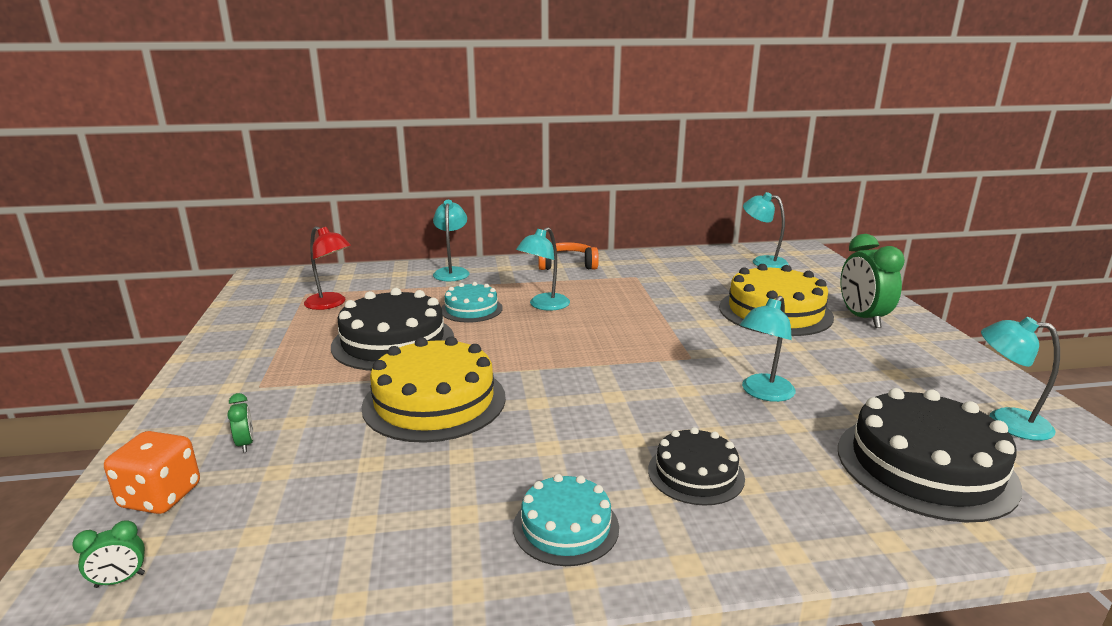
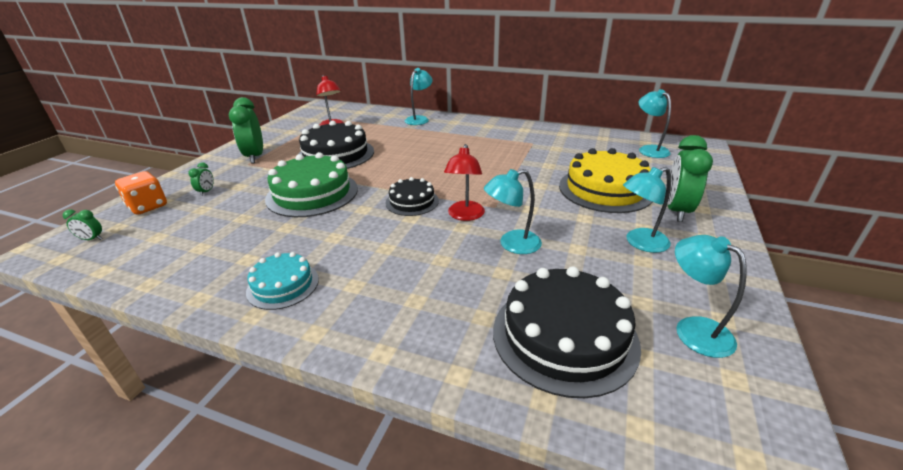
camera: 30 degrees right, 10 degrees up
(257, 373) = (255, 157): none -> green clock
(434, 401) = (312, 193): yellow cake -> green cake
(471, 309) = (400, 144): turquoise cake -> none
(544, 305) = (445, 150): turquoise lamp -> turquoise lamp (640, 243)
(567, 265) = (496, 127): orange headphones -> none
(672, 376) = (465, 215): none -> red lamp
(695, 473) = (393, 282): black cake -> black cake (412, 202)

